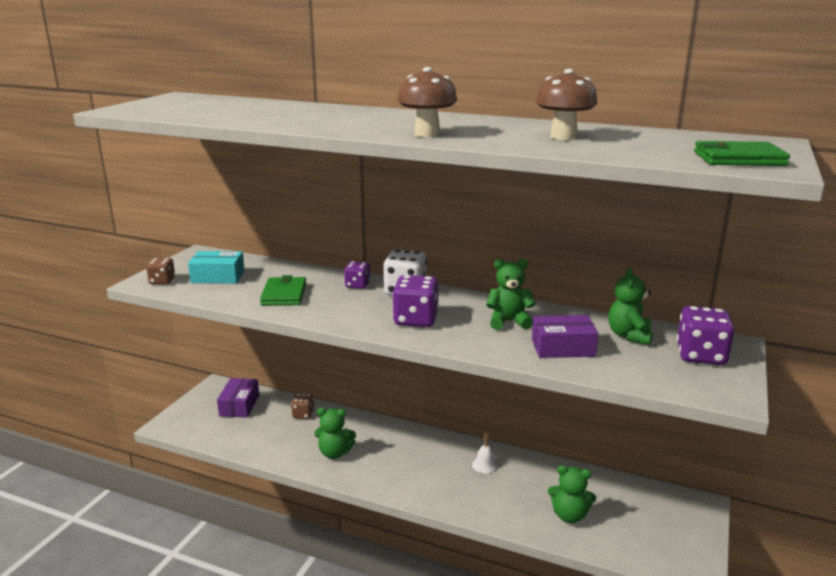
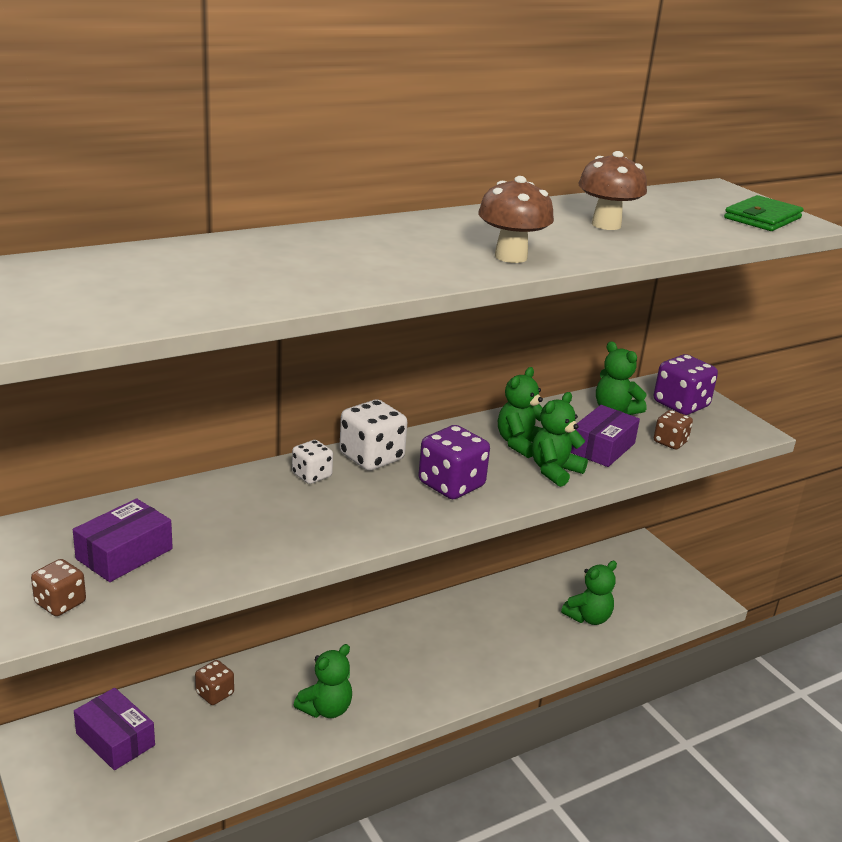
camera: 55 degrees left, 5 degrees up
(218, 277) = (124, 554): turquoise box -> purple box
(284, 294) = (264, 530): green wallet -> none
(357, 285) = (312, 475): purple dice -> white dice
(484, 465) = (468, 620): white bell -> none
(496, 342) = (554, 471): none -> green teddy bear
(629, 369) = (670, 442): none -> brown dice

